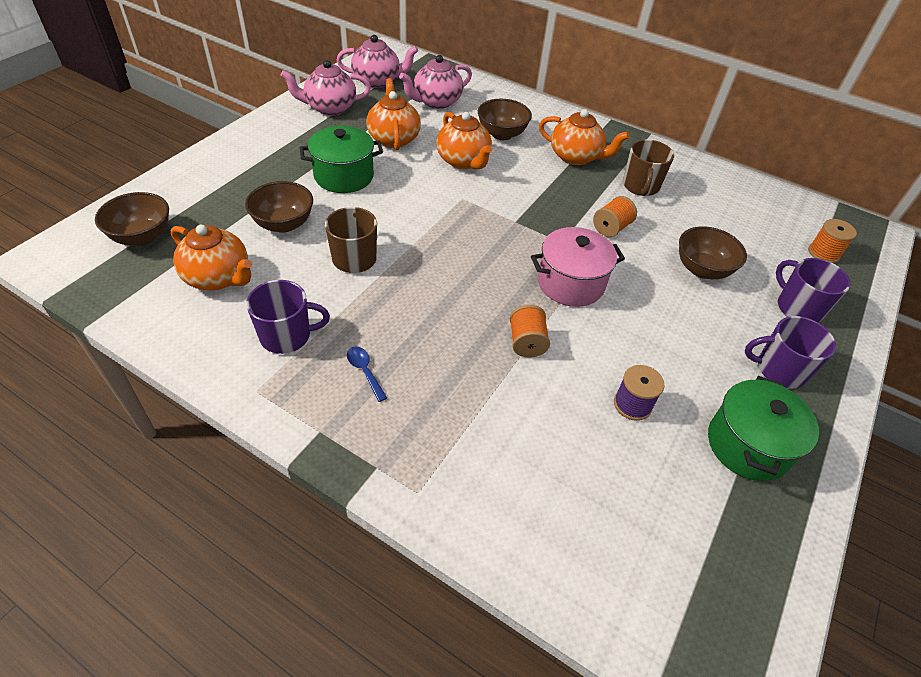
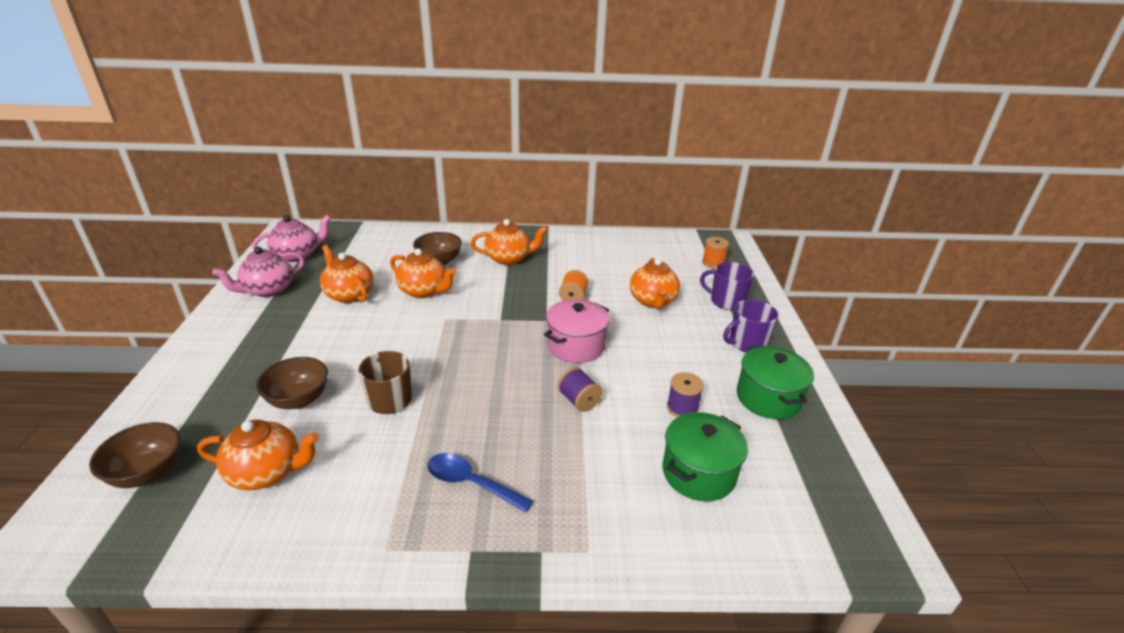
camera: 30 degrees left, 15 degrees down
(287, 336) = (377, 489): purple mug -> none
(344, 176) = (326, 339): green pot -> green pot (698, 473)
(364, 371) = (471, 483): blue spoon -> blue spoon, size x1.70
(436, 102) = (364, 255): pink teapot -> none
(526, 342) = (579, 401): orange spool -> purple spool
(640, 186) = (570, 262): brown mug -> none
(702, 269) = (653, 301): brown bowl -> orange teapot

